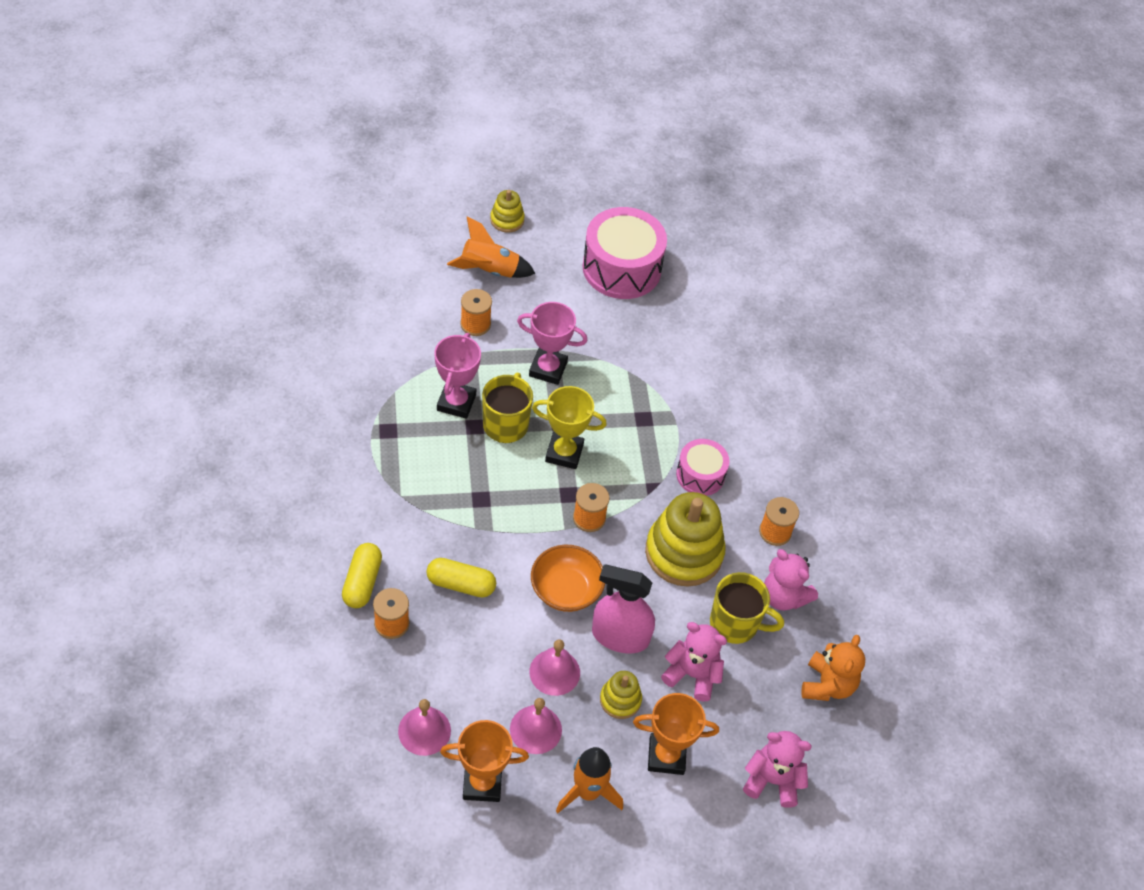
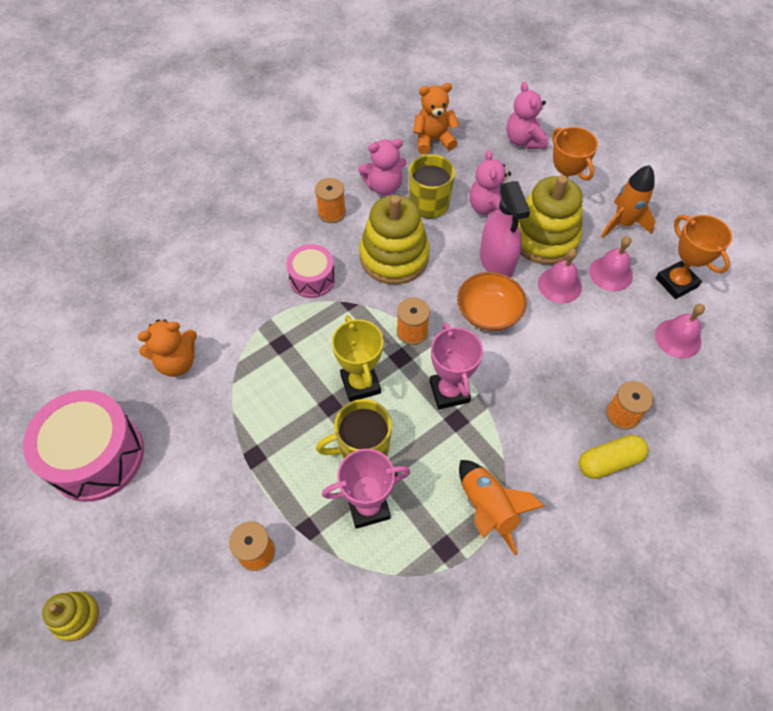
camera: 115 degrees left, 5 degrees up
(461, 584) = (546, 386): yellow capsule -> none
(489, 270) = (169, 586): orange rocket -> orange rocket (488, 508)
(548, 369) = (273, 449): pink trophy -> pink trophy (449, 391)
(620, 700) = (544, 238): yellow stacking toy -> yellow stacking toy, size x2.01
(674, 344) = (177, 362): none -> orange teddy bear
(784, 596) = (384, 186): pink teddy bear -> pink teddy bear turned 60 degrees clockwise

